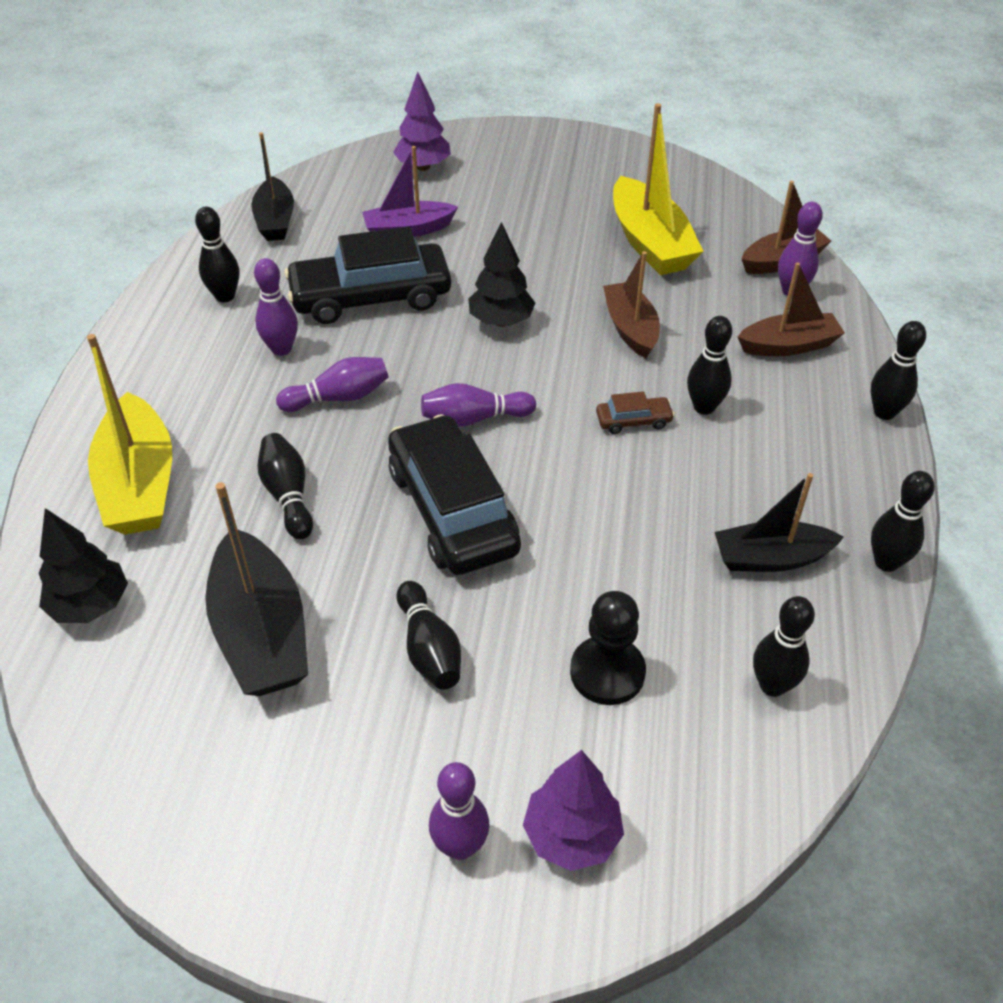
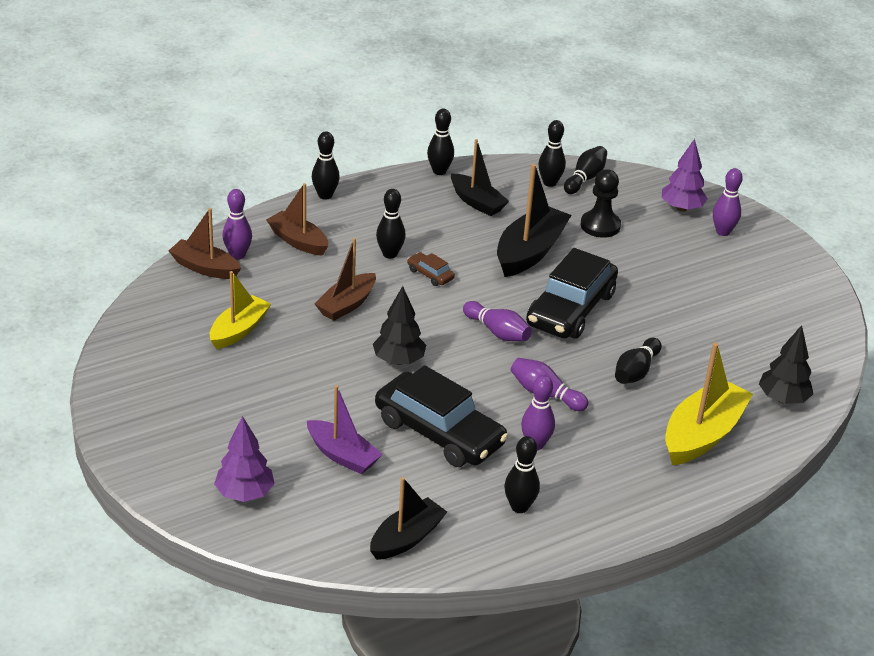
camera: 130 degrees left, 10 degrees down
(261, 632) = (717, 333): black boat -> black boat (530, 252)
(429, 648) = (655, 279): black bowling pin -> black bowling pin (585, 179)
(650, 243) = (239, 330): yellow boat -> yellow boat, size x0.66

